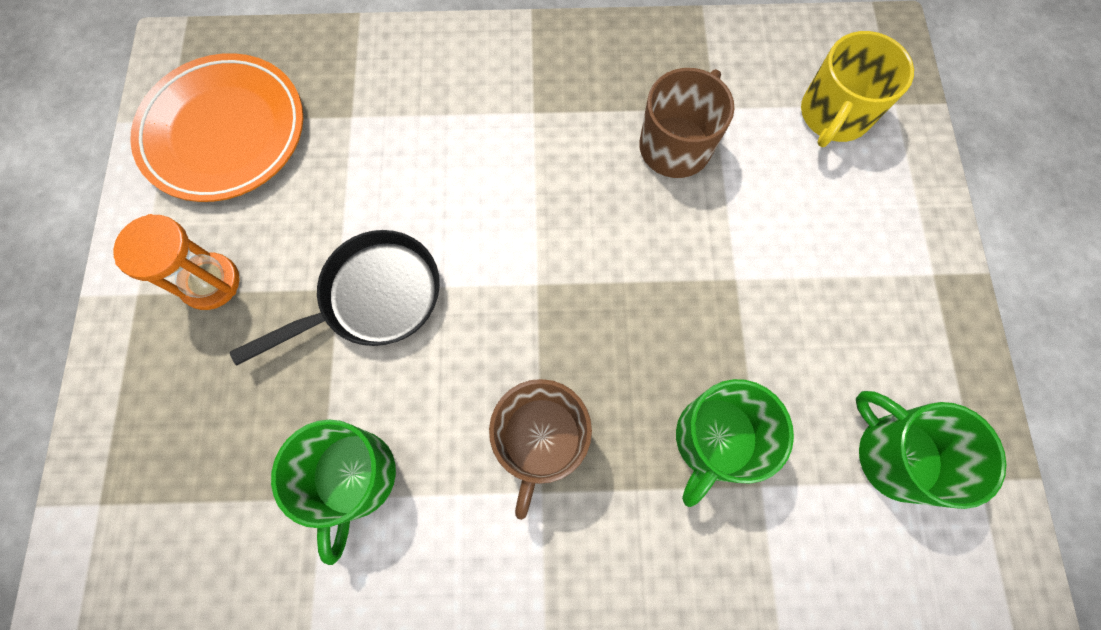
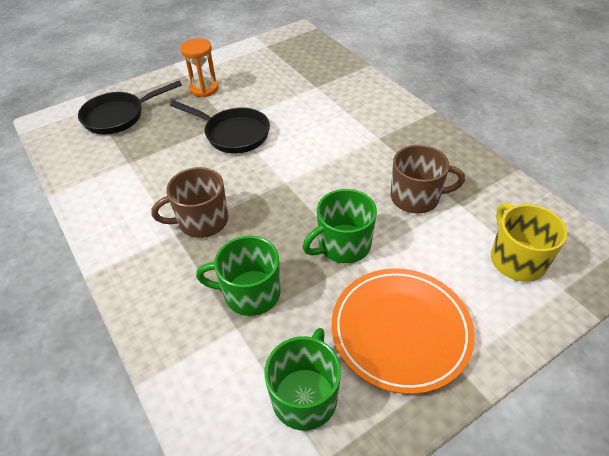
camera: 60 degrees right, 25 degrees down
(169, 464) = (119, 116): none -> black pan
(224, 132) = (274, 60): orange plate -> orange plate (400, 331)
(354, 477) = (144, 168): green mug -> green mug (343, 245)
(833, 115) = (516, 259): yellow mug -> yellow mug turned 75 degrees clockwise

